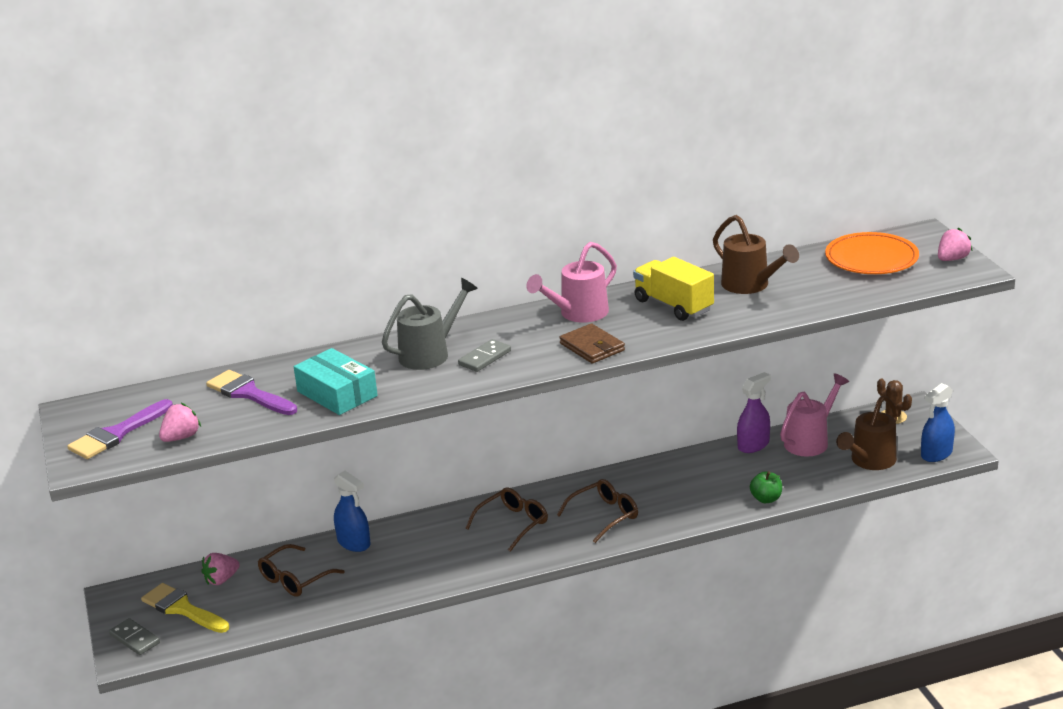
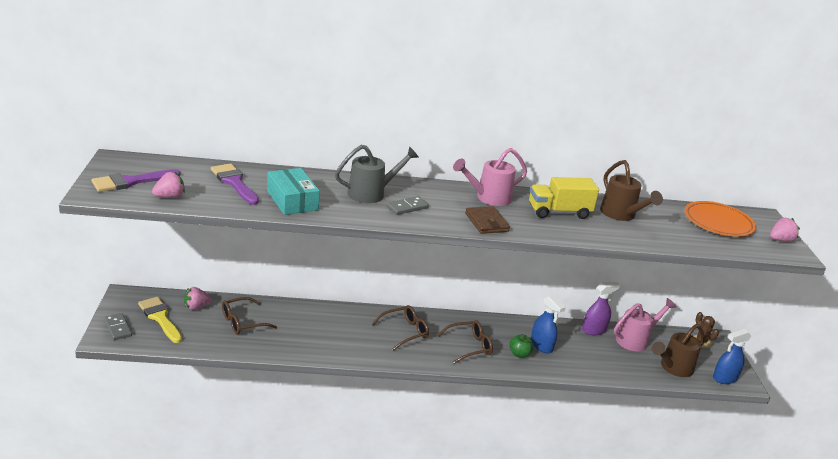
camera: 10 degrees right, 0 degrees up
(354, 543) = (294, 310): blue spray bottle -> blue spray bottle (541, 345)
(673, 305) = (559, 212): yellow truck -> yellow truck turned 75 degrees counterclockwise
(766, 499) = (588, 371): green apple -> green apple (519, 354)

